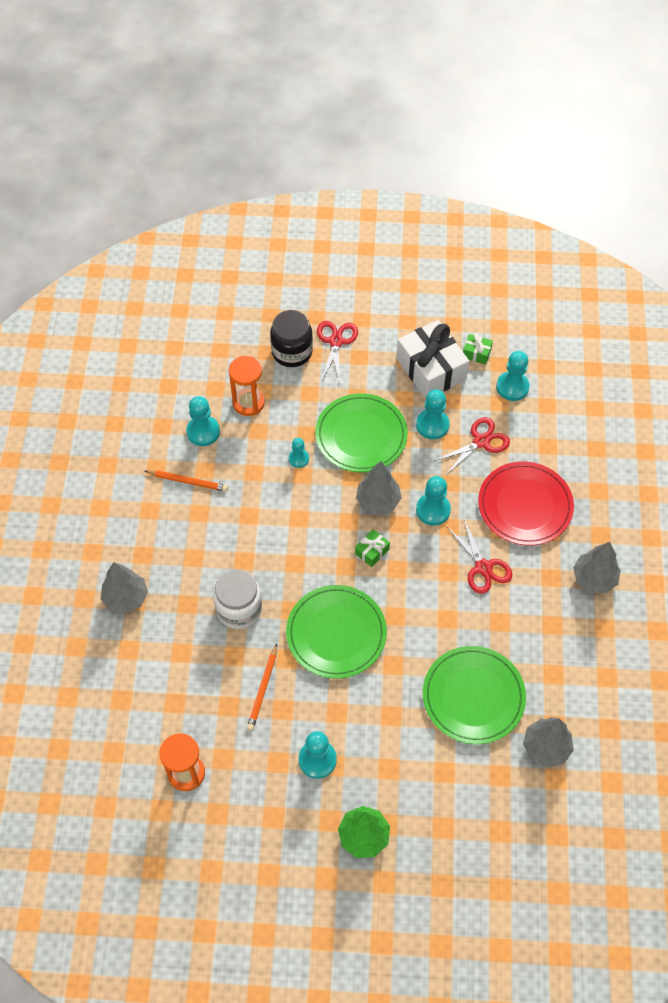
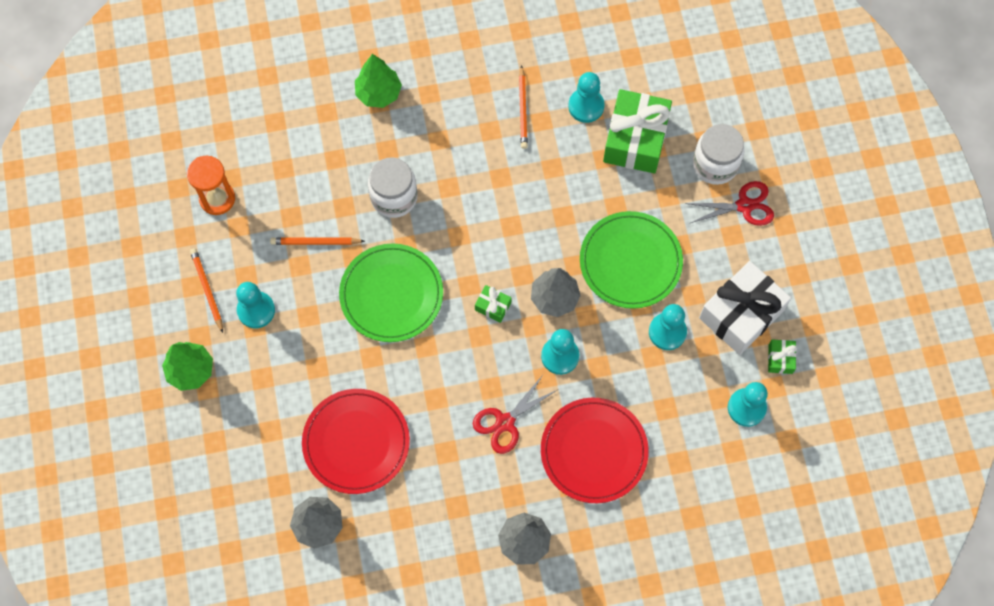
camera: 75 degrees right, 10 degrees up
(126, 598) = (378, 93): grey tree -> green tree
(248, 403) = (635, 139): orange hourglass -> green gift
(282, 803) = (207, 289): none -> orange pencil
(292, 352) = (715, 164): black jar -> white jar
(298, 459) = (582, 207): turquoise pawn -> none
(473, 696) = (356, 442): green plate -> red plate
(481, 441) = (662, 388): red scissors -> none

